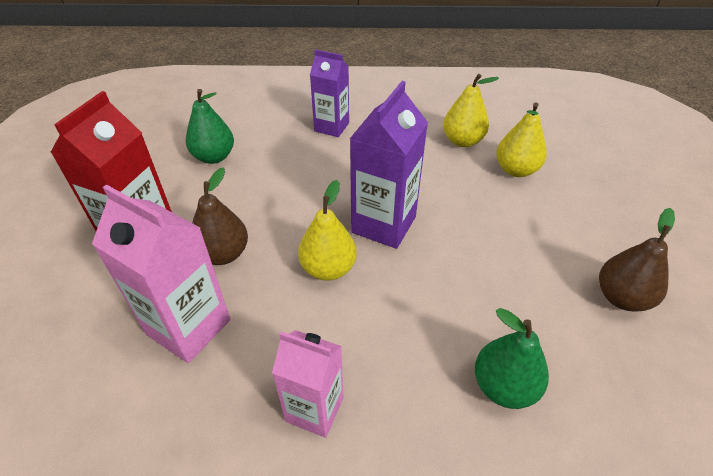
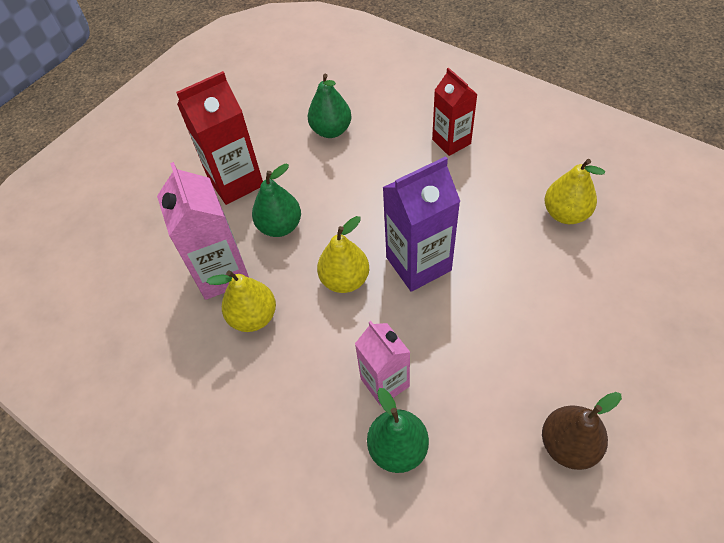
camera: 40 degrees right, 10 degrees up
(223, 254) = (280, 226): brown pear -> green pear
(314, 409) = (258, 380): pink carton -> pink carton (385, 382)
(331, 127) = (451, 141): purple carton -> red carton
(516, 170) = (591, 271): yellow pear -> yellow pear (253, 317)

